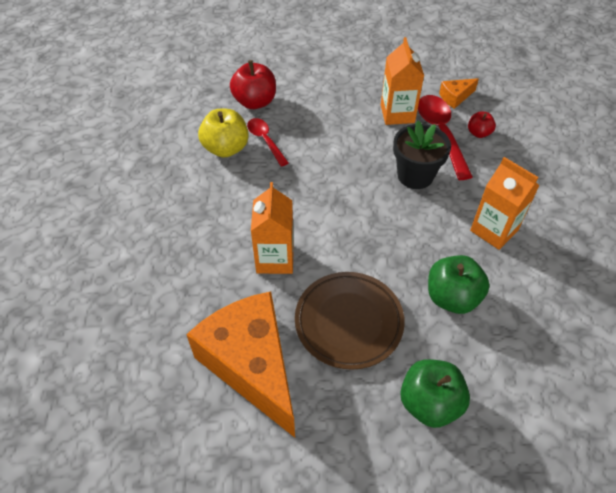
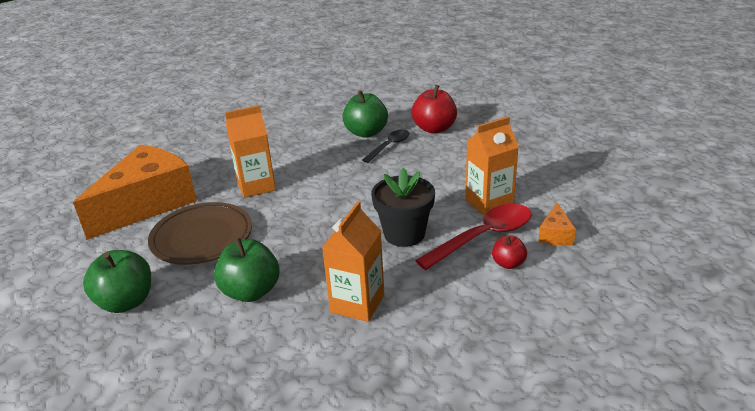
camera: 70 degrees right, 20 degrees down
(226, 148) = (366, 132): yellow apple -> green apple
(265, 140) = (389, 146): red spoon -> black spoon
(455, 97) = (555, 234): orange cheese -> orange cheese turned 120 degrees counterclockwise

